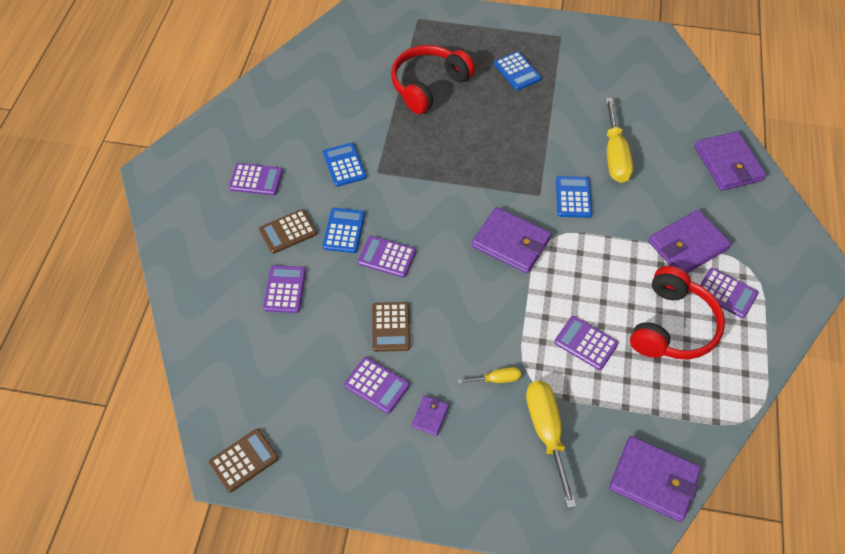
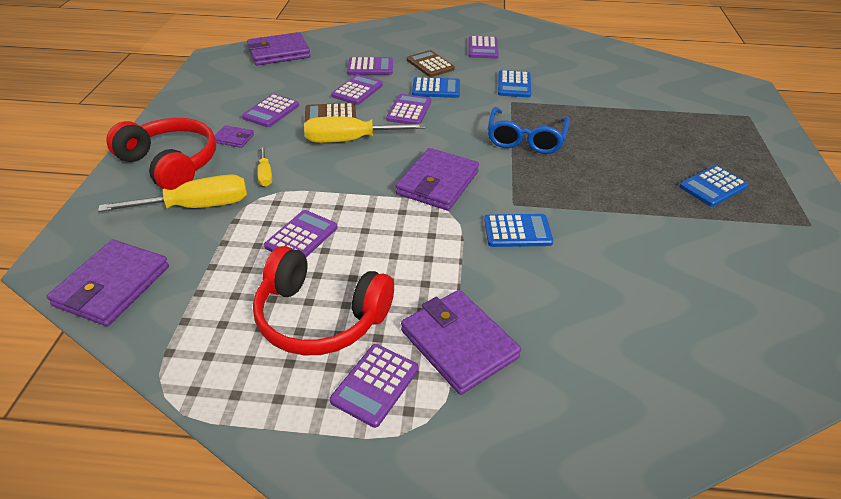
camera: 85 degrees right, 15 degrees down
(244, 460) = (218, 63): brown calculator -> none
(339, 302) = (357, 90): none -> purple calculator
(344, 165) = (514, 85): blue calculator -> blue calculator turned 120 degrees clockwise
(428, 85) = (647, 125): red headphones -> red headphones (171, 164)
(445, 172) = (526, 139): none -> blue glasses
(615, 155) = (605, 272): yellow screwdriver -> yellow screwdriver (350, 140)
(728, 163) = (646, 414): purple wallet -> purple wallet (279, 53)

